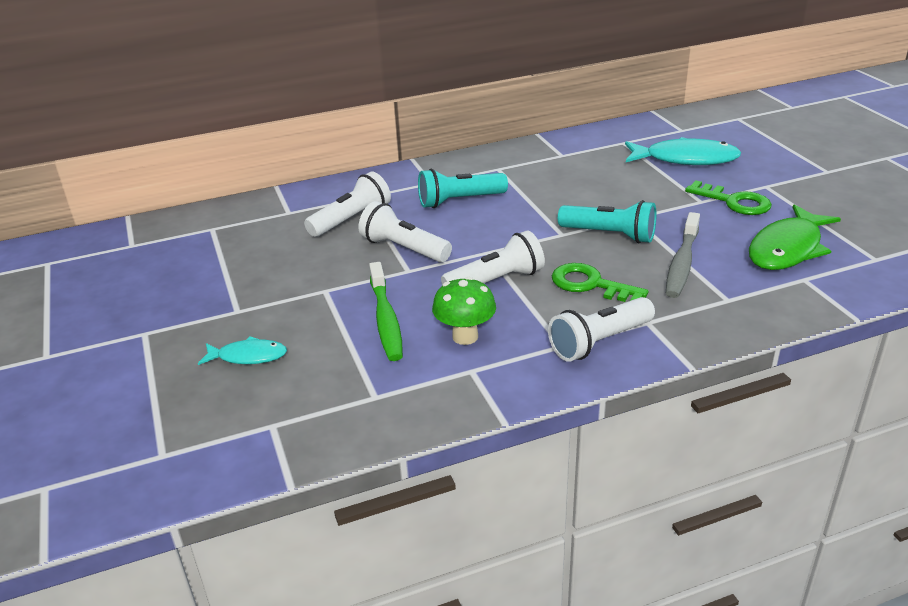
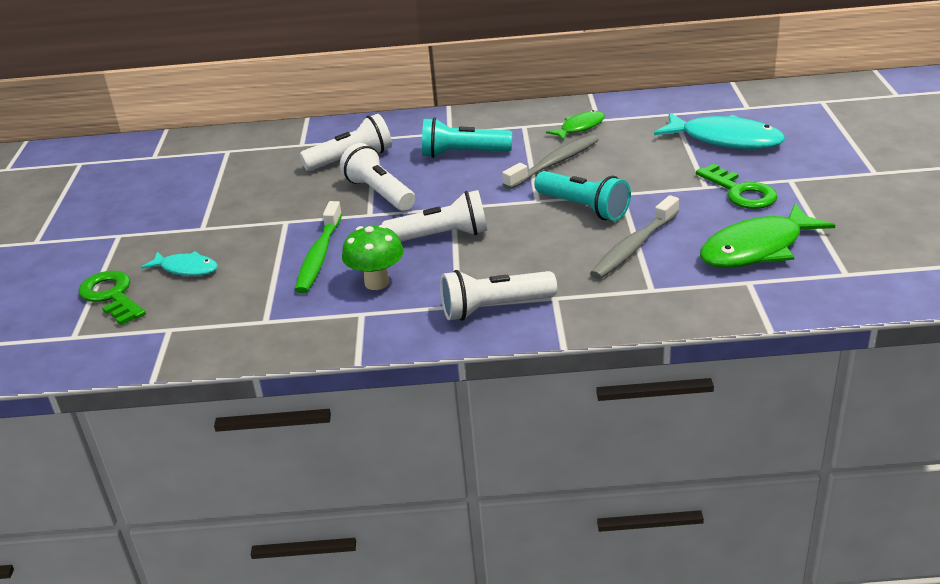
camera: 20 degrees right, 0 degrees up
(551, 164) = (580, 127): none -> green fish
(552, 198) = (554, 163): none -> grey toothbrush
(591, 285) = (527, 253): green key -> green key (112, 296)

